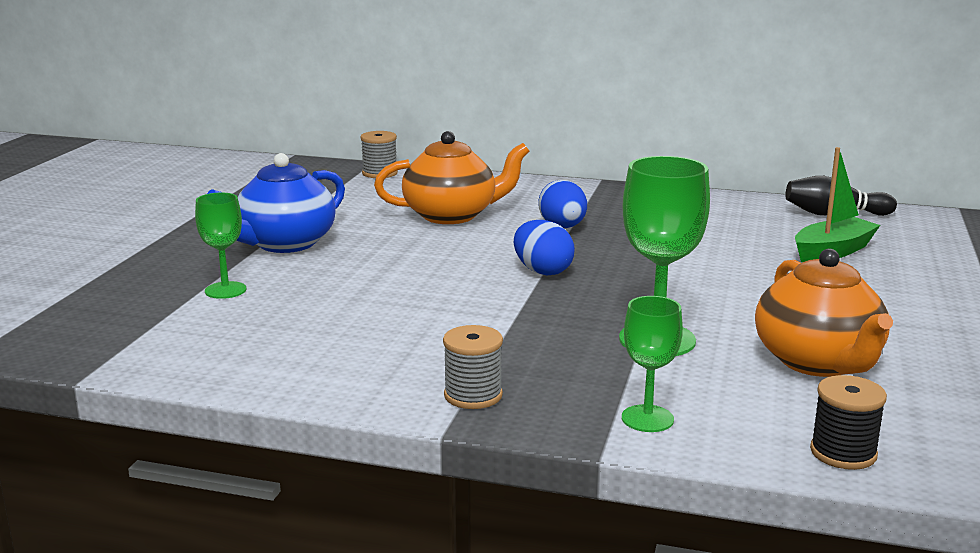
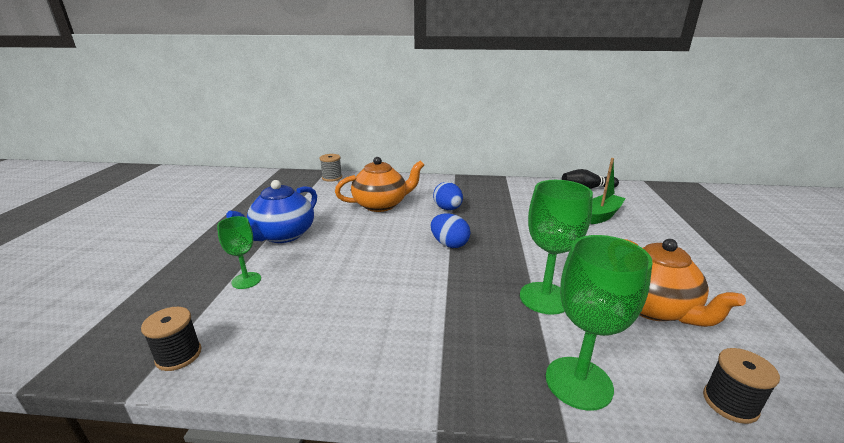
camera: 10 degrees left, 5 degrees up
(136, 353) = (179, 355): none -> black spool
(473, 395) = (446, 372): grey spool -> none
(647, 419) = (578, 382): green goblet -> green goblet, size x1.69

